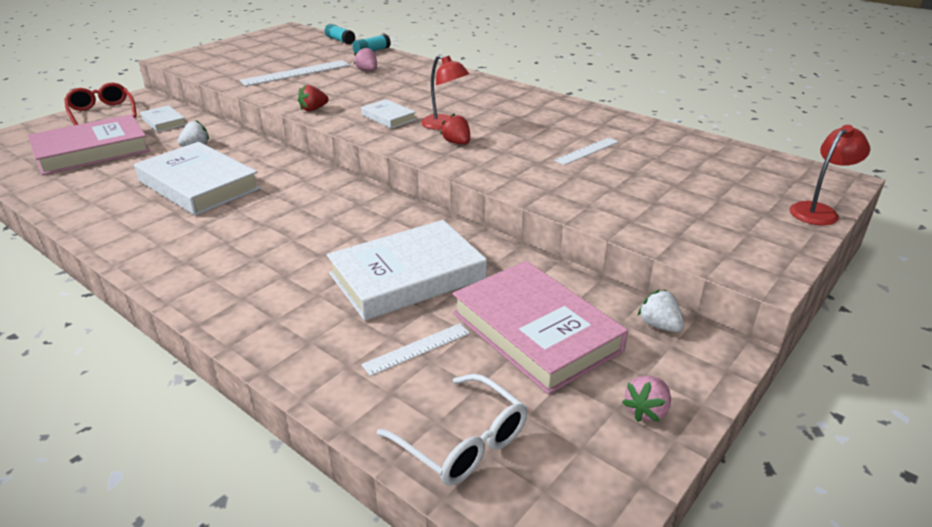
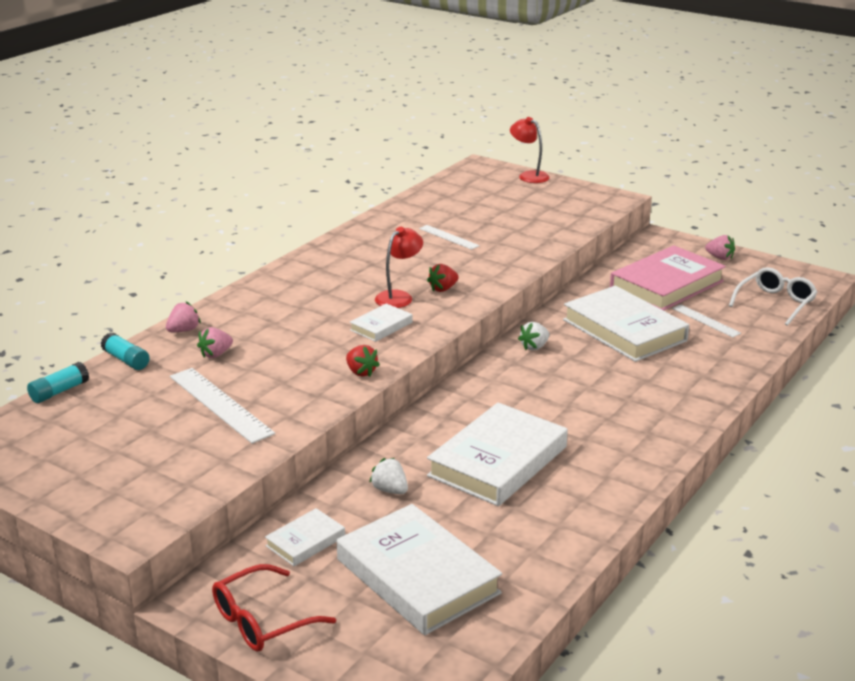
camera: 95 degrees left, 5 degrees down
(92, 151) = (418, 576): pink book -> white book
(408, 62) = (183, 330): none -> pink strawberry
(659, 325) = (640, 250): white strawberry -> white strawberry (534, 347)

